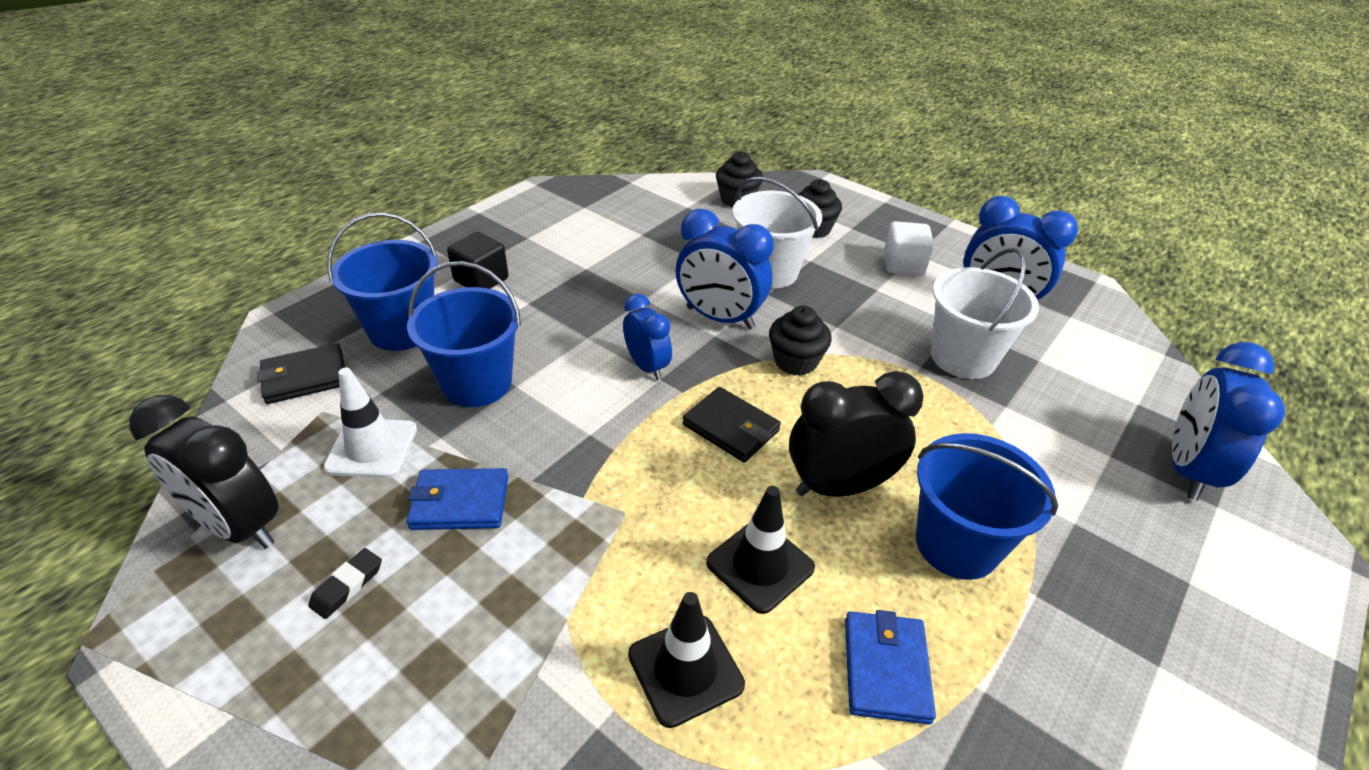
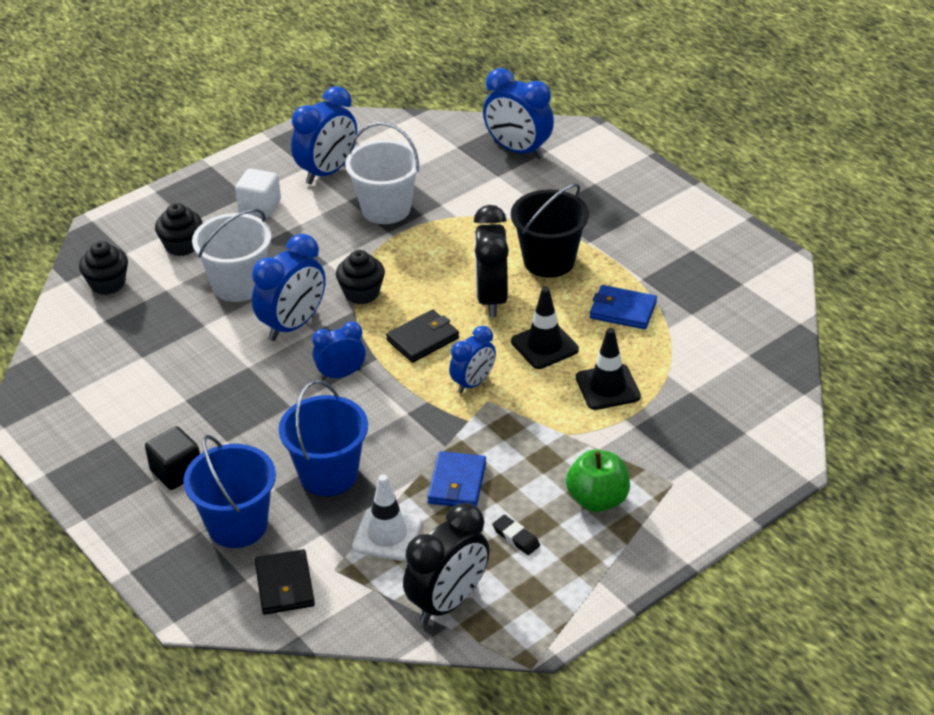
camera: 75 degrees left, 0 degrees up
(417, 688) = (597, 500): none -> green apple
(658, 491) = (473, 383): none -> blue clock
(957, 544) = (549, 261): blue bucket -> black bucket

